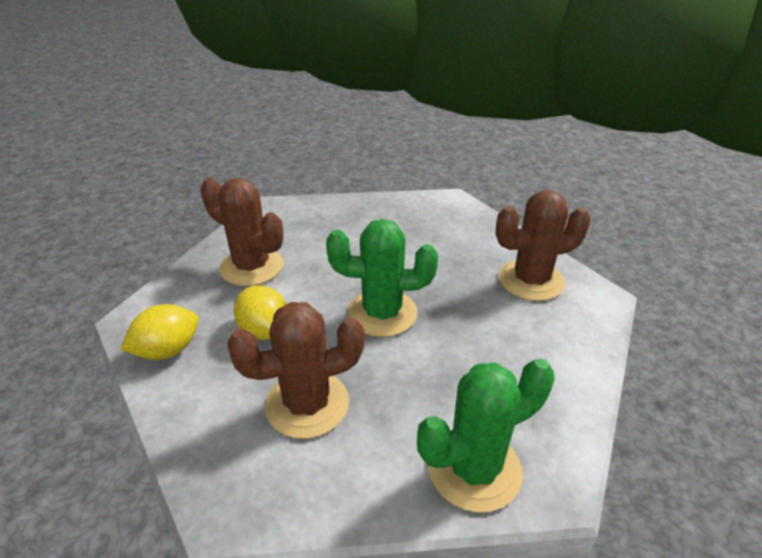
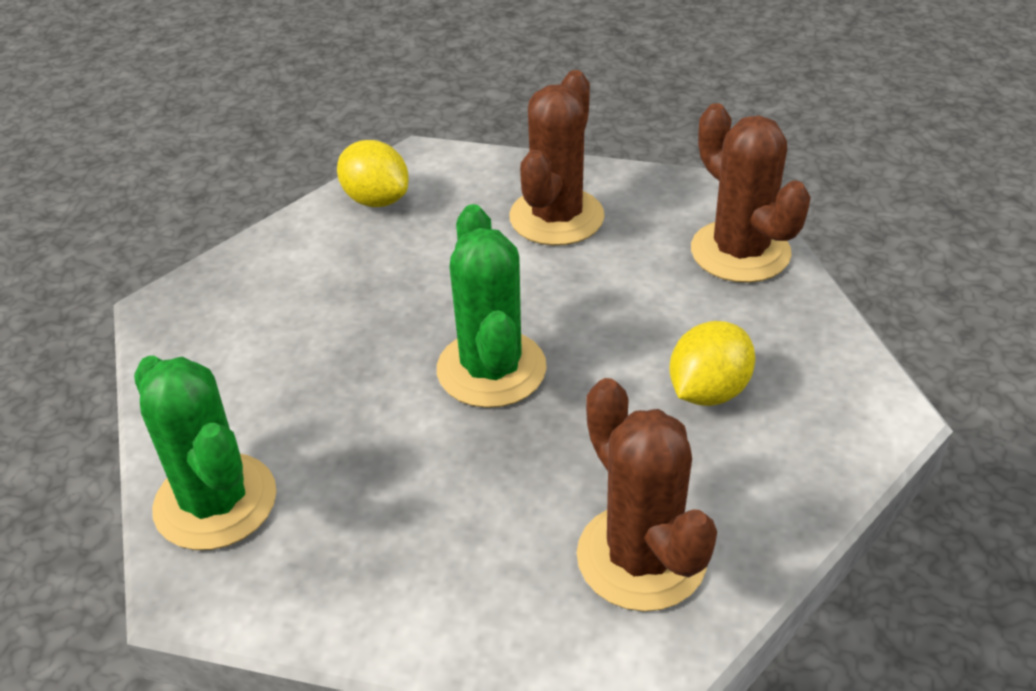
camera: 80 degrees right, 5 degrees up
(264, 331) = (426, 264): yellow lemon -> yellow lemon (708, 391)
(307, 404) = (306, 332): brown cactus -> brown cactus (740, 252)

